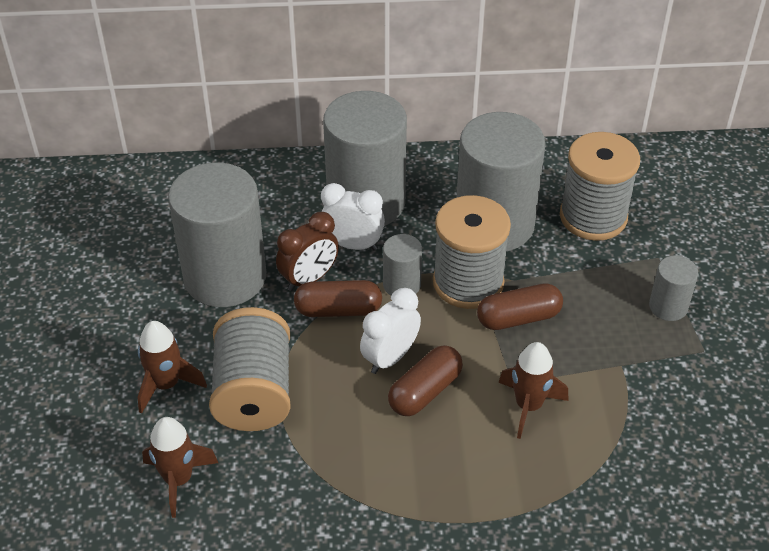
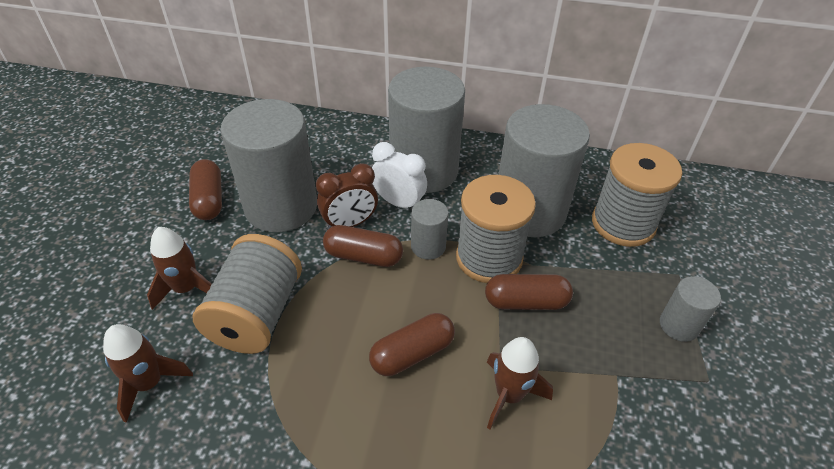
camera: 15 degrees right, 0 degrees up
(139, 287) = (209, 199): none -> brown capsule
(390, 358) = (392, 312): white clock -> none

